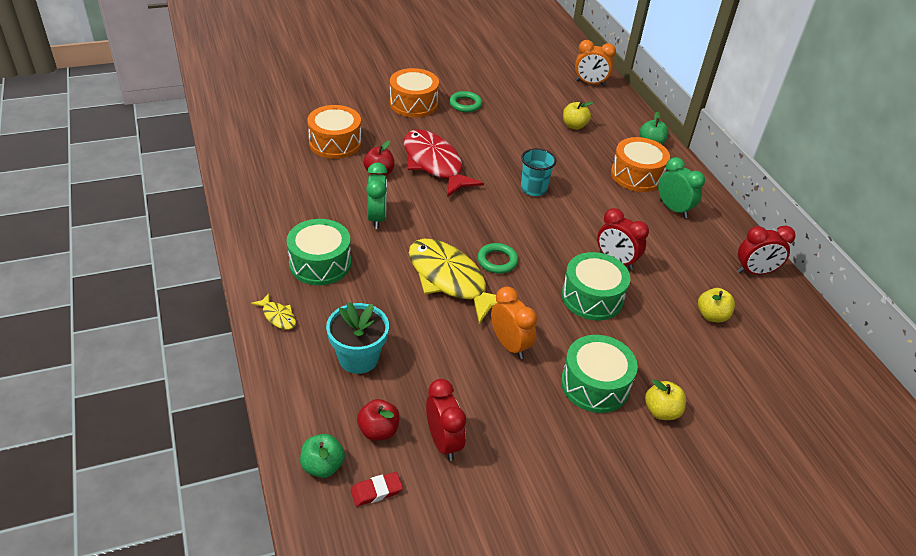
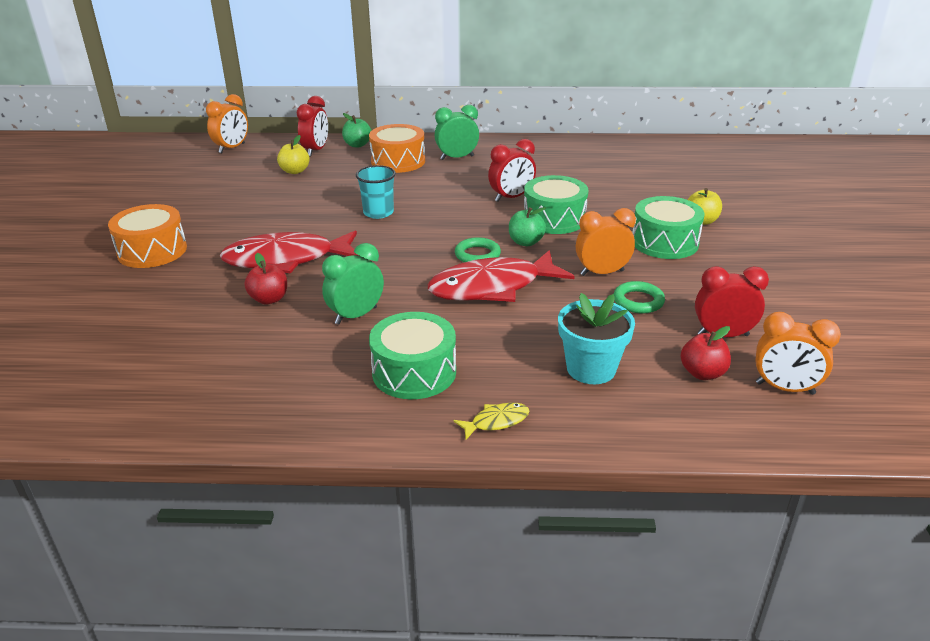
camera: 65 degrees left, 10 degrees down
(323, 466) = (749, 420): green apple -> green apple (526, 242)
(335, 143) = (175, 322): orange drum -> none
(376, 491) = (784, 388): red eraser -> orange clock
(377, 218) = (356, 315): green clock -> green clock turned 60 degrees counterclockwise
(450, 280) = (492, 287): yellow fish -> red fish
(465, 104) = (192, 219): green ring -> green ring (638, 301)
(711, 315) = (598, 175): yellow apple -> none
(755, 272) = (555, 147): red clock -> red clock (316, 150)

